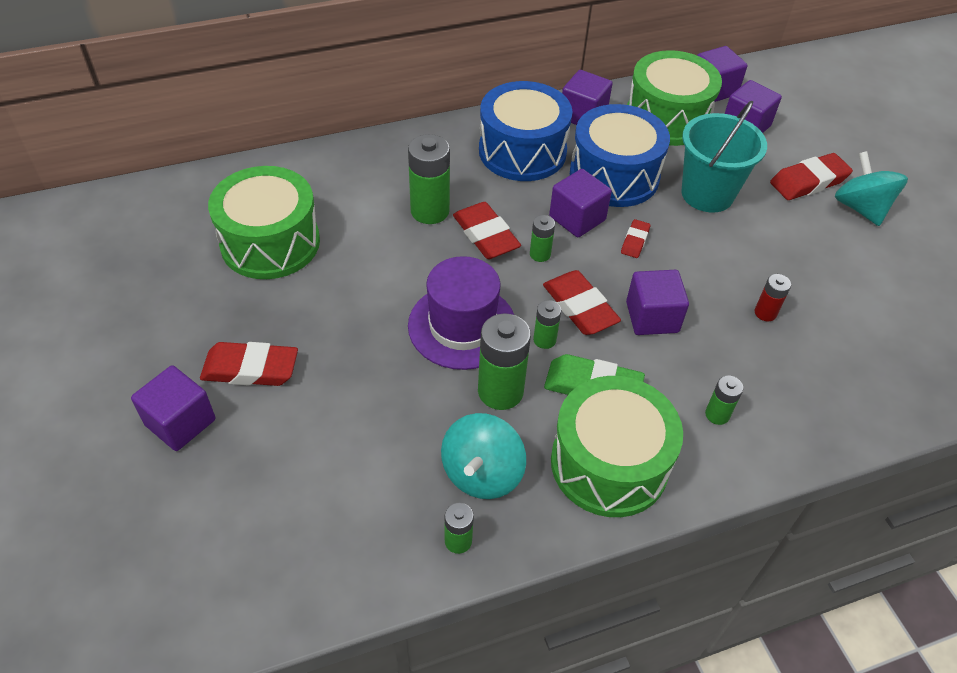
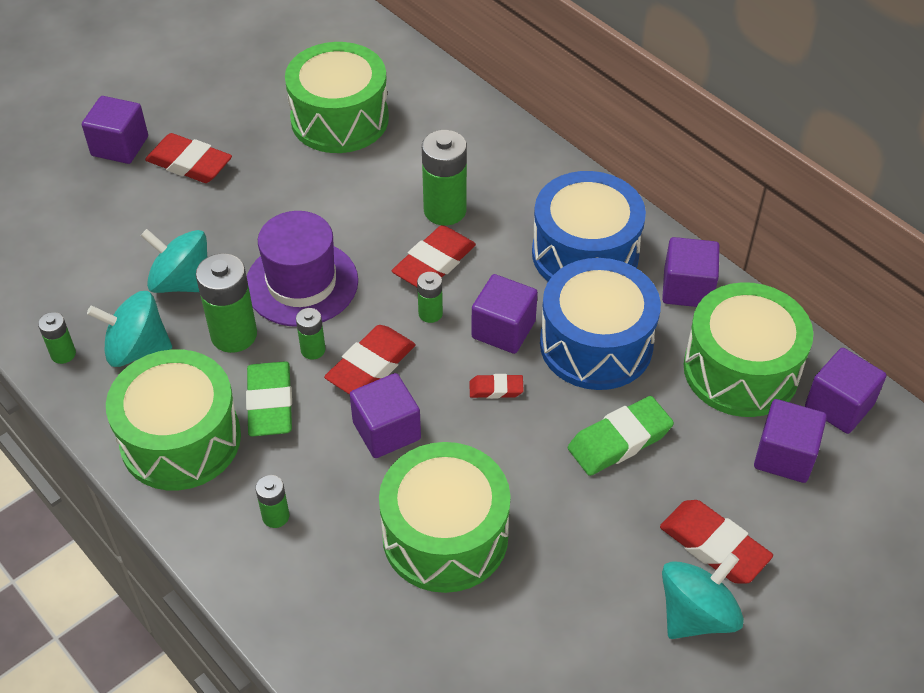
camera: 70 degrees right, 0 degrees up
(250, 369) = (189, 164): red eraser -> red eraser turned 45 degrees counterclockwise
(412, 415) = (182, 282): none -> turquoise spinning top
(707, 194) = (619, 440): turquoise bucket -> green eraser
(765, 313) = (445, 535): red battery -> green drum

